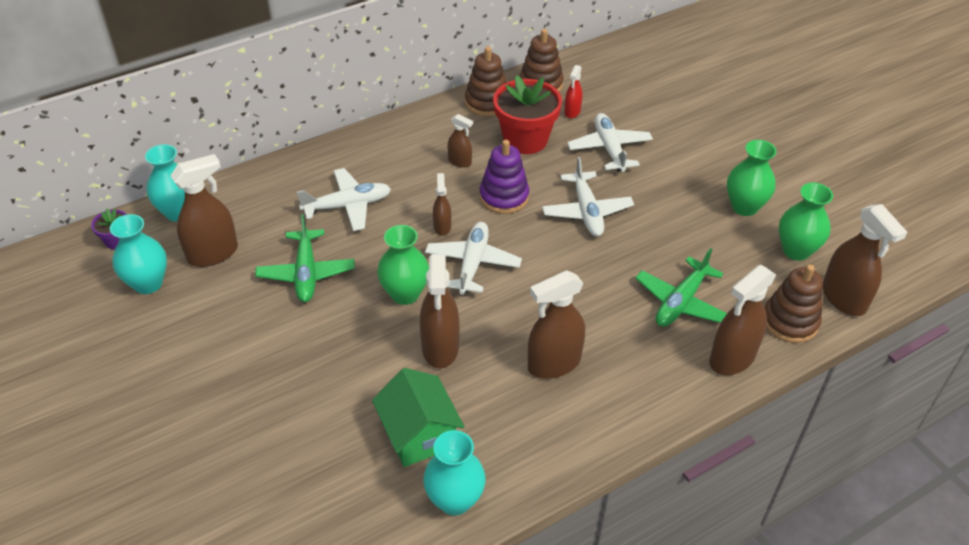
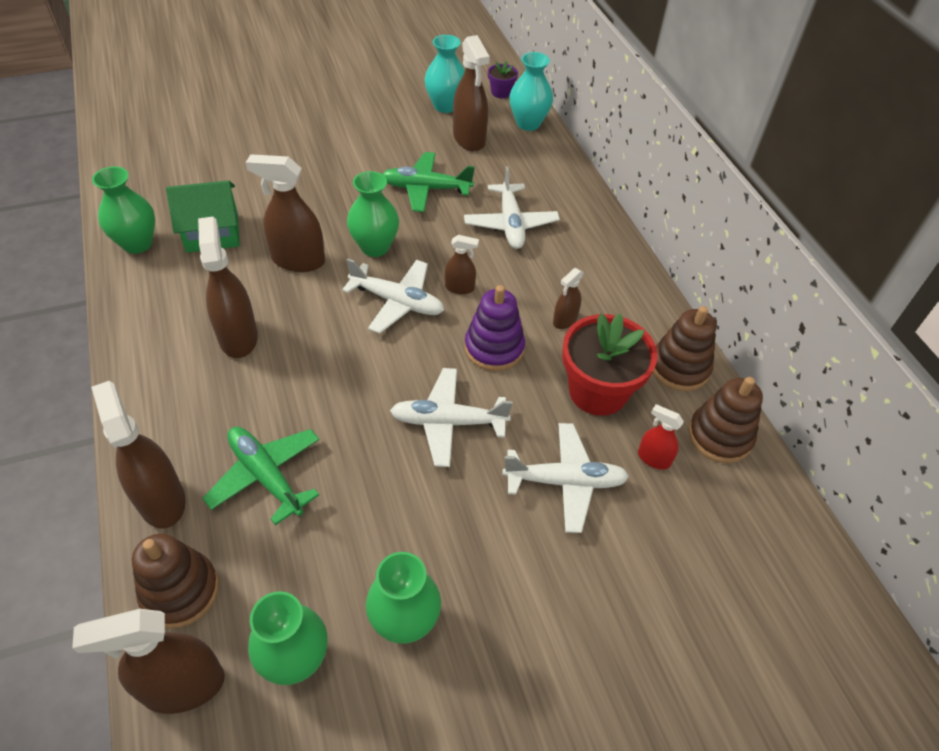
camera: 100 degrees right, 5 degrees up
(455, 500) = (137, 243): turquoise vase -> green vase

